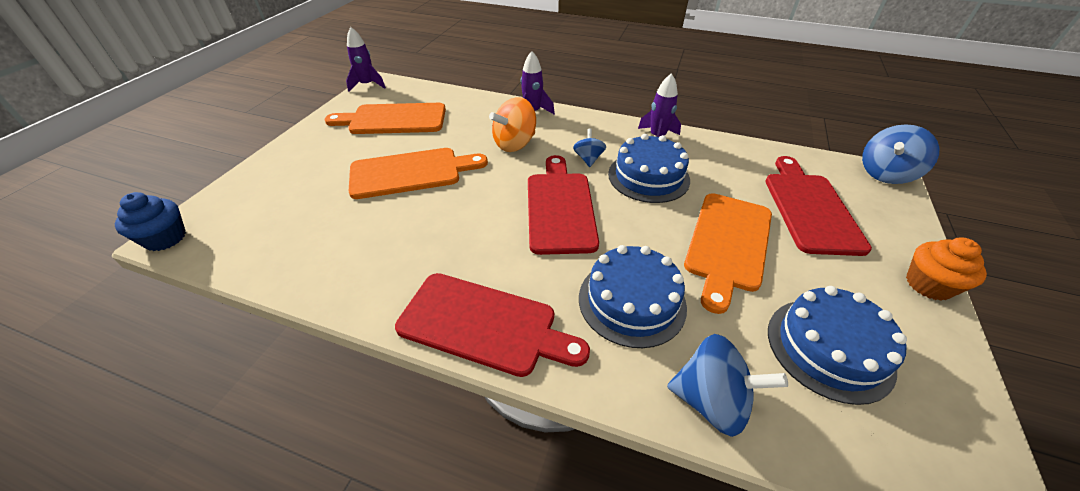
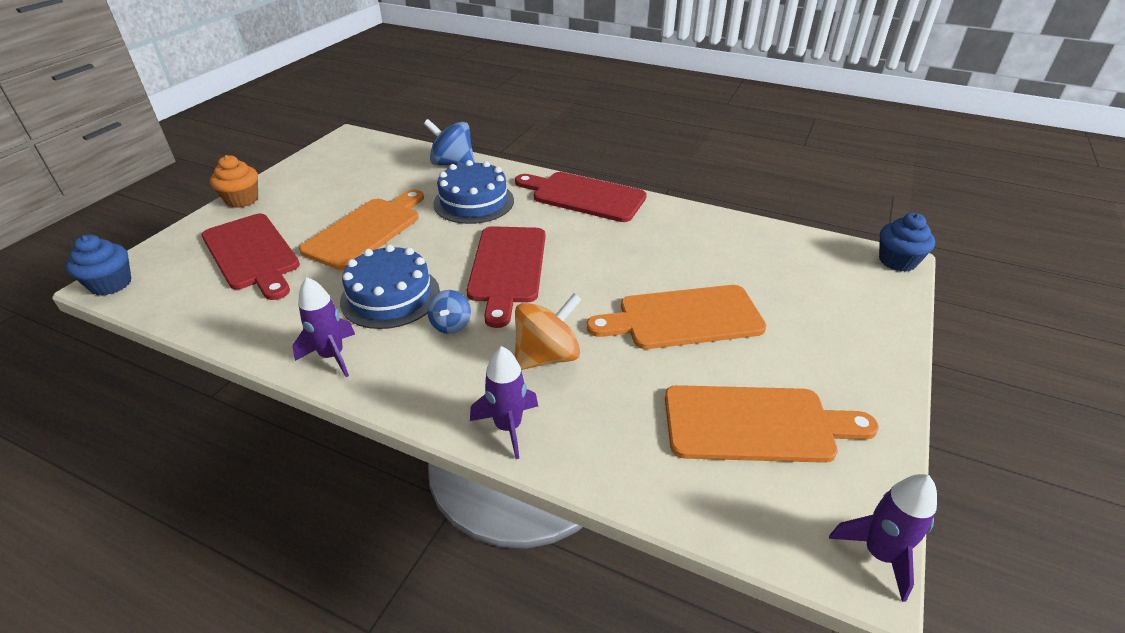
camera: 175 degrees left, 5 degrees down
(810, 208) = (252, 254): red cutting board -> red cutting board turned 45 degrees counterclockwise
(829, 348) = (360, 177): blue cake -> none
(885, 174) = (111, 284): blue spinning top -> blue cupcake

